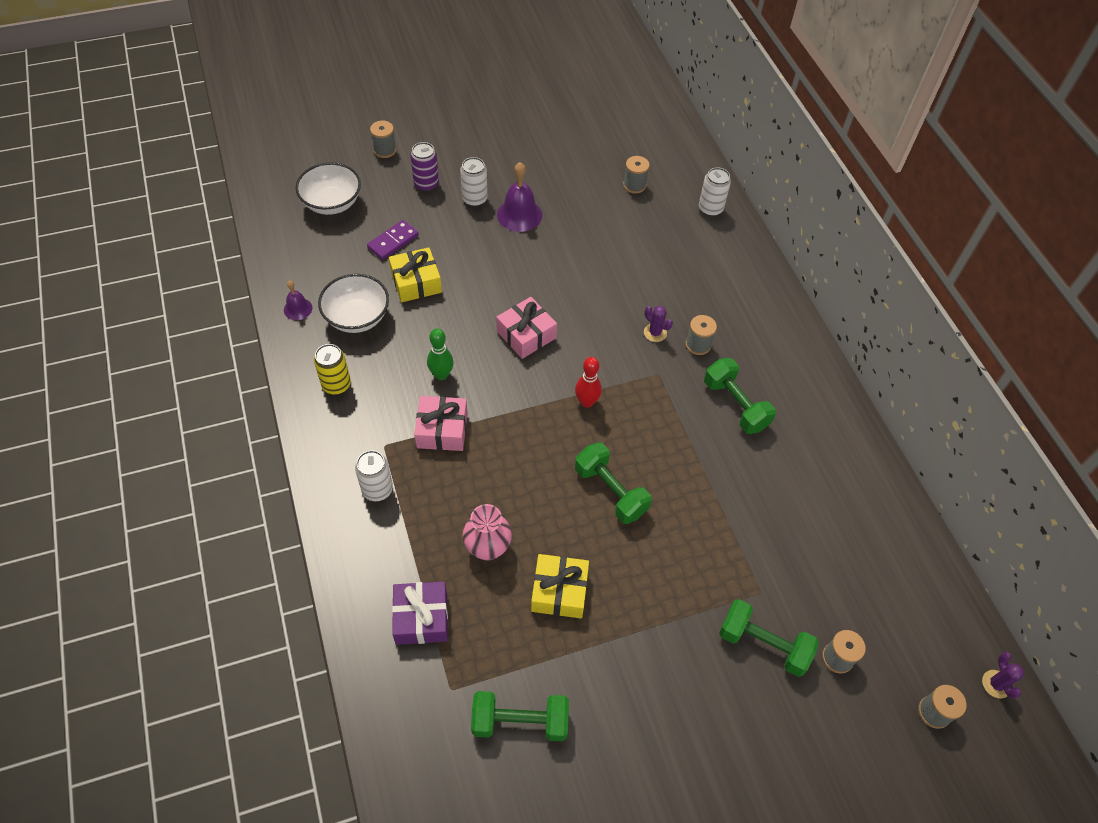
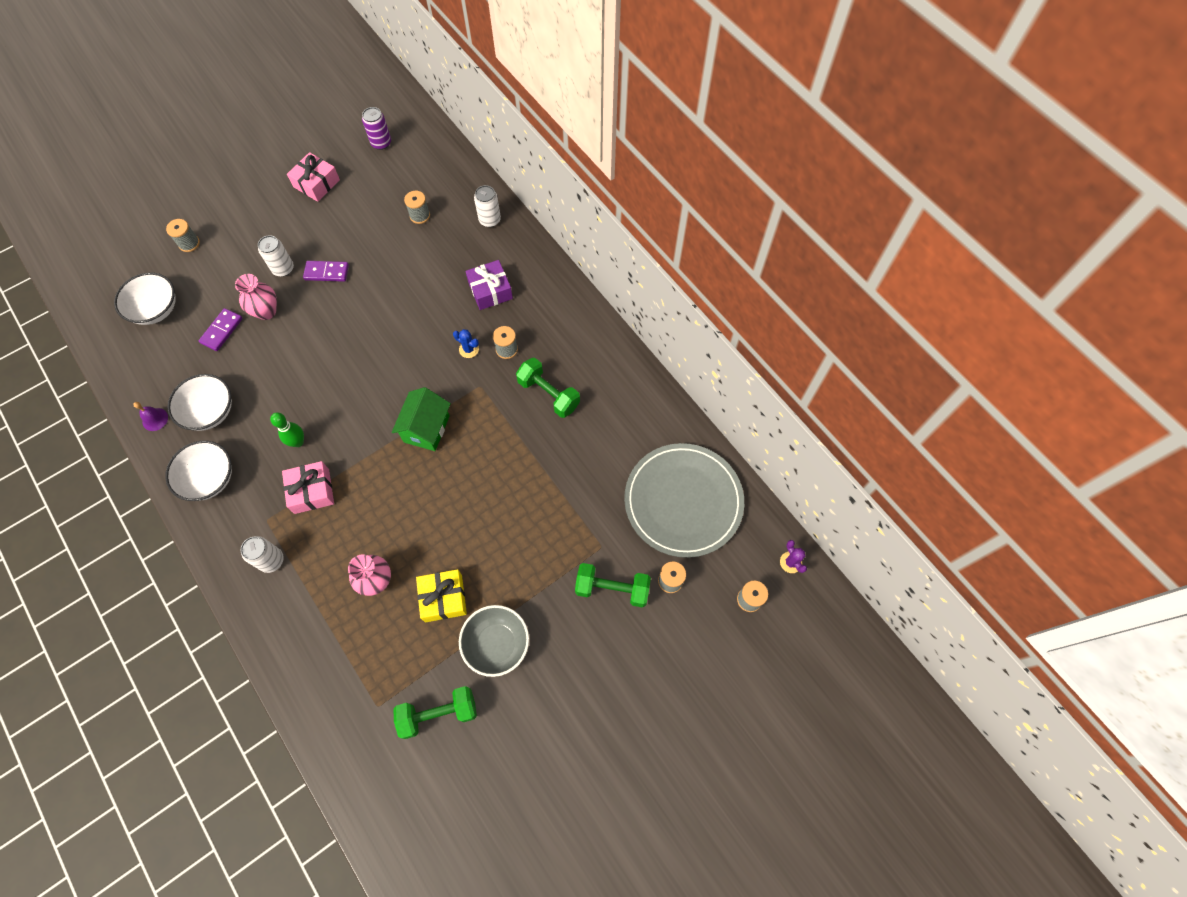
camera: 15 degrees left, 10 degrees up
(336, 385) = (209, 479): yellow can -> white bowl
(416, 282) = (253, 363): yellow gift -> none
(421, 618) = (338, 656): purple gift -> purple gift (490, 290)
(426, 184) = (236, 266): purple can -> purple can (381, 143)
(445, 235) = (266, 311): none -> pink vase
(519, 214) = (326, 272): purple bell -> purple domino
(526, 335) = (361, 383): pink gift -> pink gift (316, 183)
(586, 402) = (426, 429): red bowling pin -> green house
(609, 664) = (497, 644): none -> grey bowl
(610, 491) = (464, 501): green dumbbell -> none
(655, 333) = (469, 349): purple cactus -> blue cactus
(872, 570) = (683, 501): none -> grey plate

